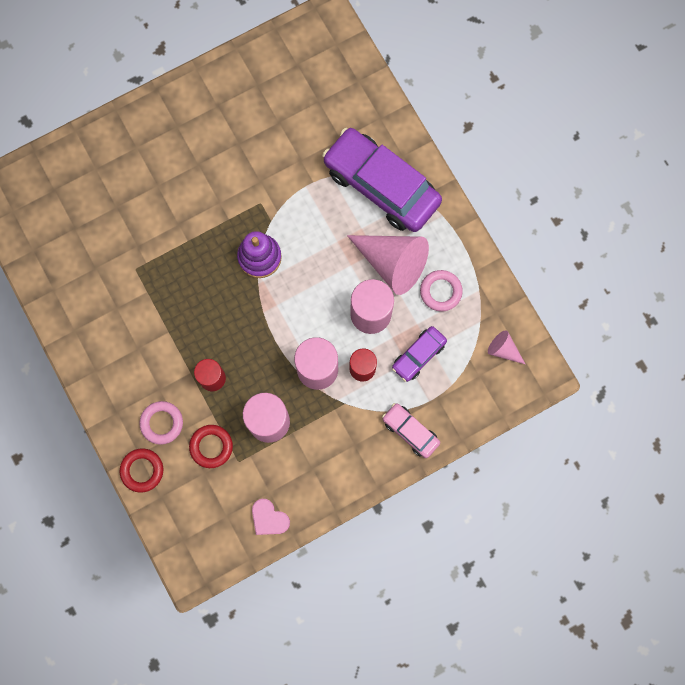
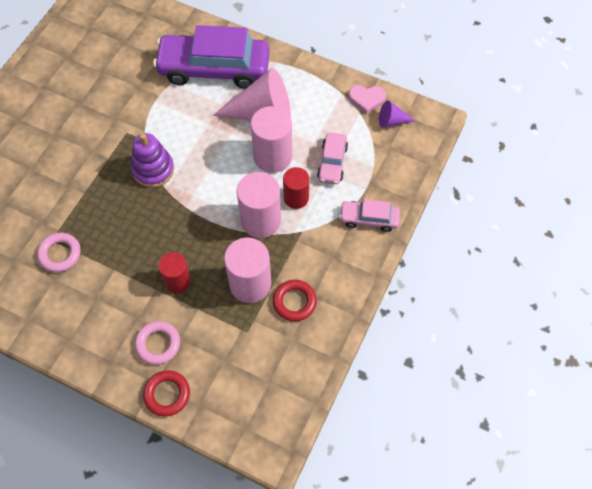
camera: 35 degrees left, 15 degrees down
(211, 446) = (215, 334): red ring -> red ring (294, 302)
(269, 518) = (307, 359): pink heart -> pink heart (366, 99)
(418, 355) = (332, 162): purple car -> pink car
(440, 291) = (314, 111): pink ring -> pink ring (60, 254)
(503, 350) = (392, 121): pink cone -> purple cone

